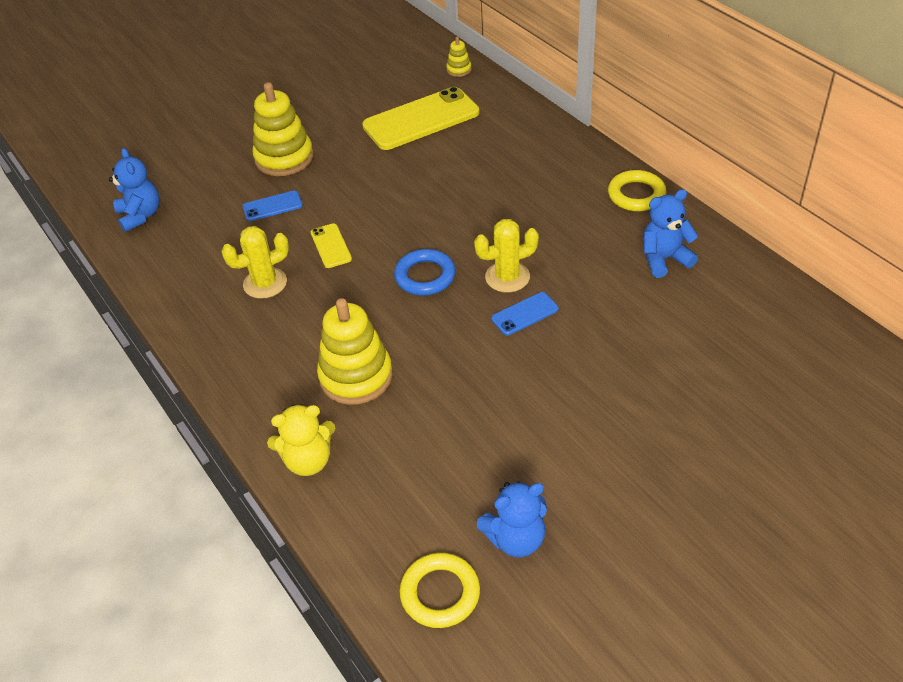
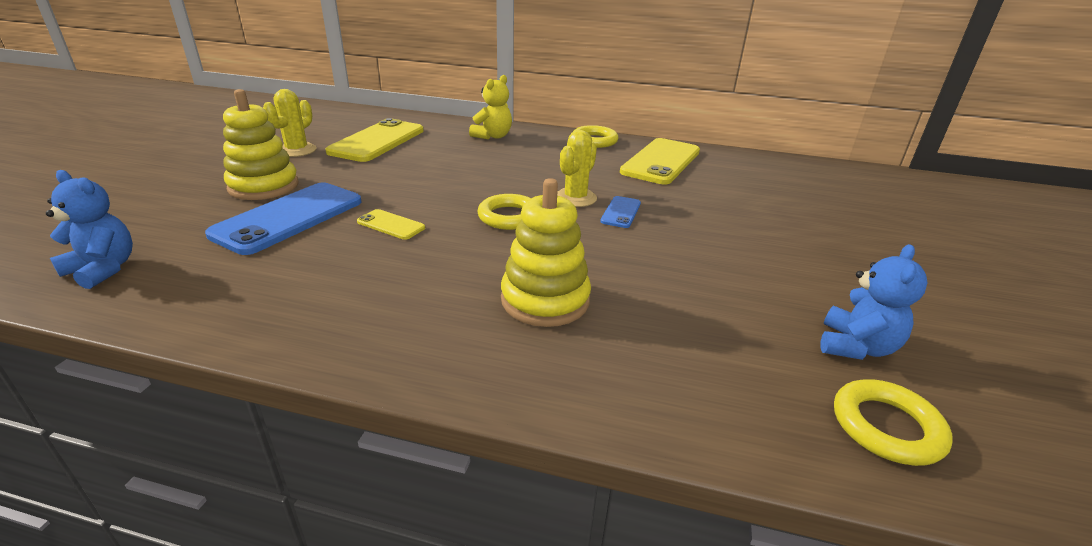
camera: 45 degrees left, 15 degrees down
(265, 283) = (349, 270): yellow cactus -> yellow cactus (297, 150)
(272, 206) = (289, 218): blue phone -> blue phone, size x2.12
(308, 461) = (597, 389): yellow teddy bear -> yellow teddy bear (492, 136)
(425, 276) = (509, 217): blue ring -> yellow ring
(459, 70) = (375, 115): yellow stacking toy -> none
(664, 259) = (661, 161): blue teddy bear -> yellow phone

